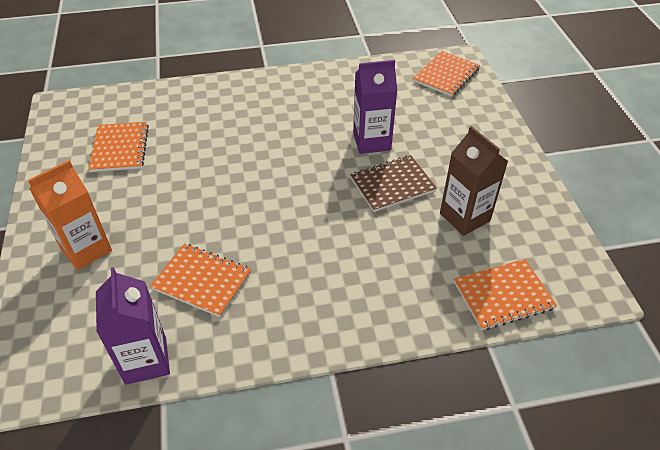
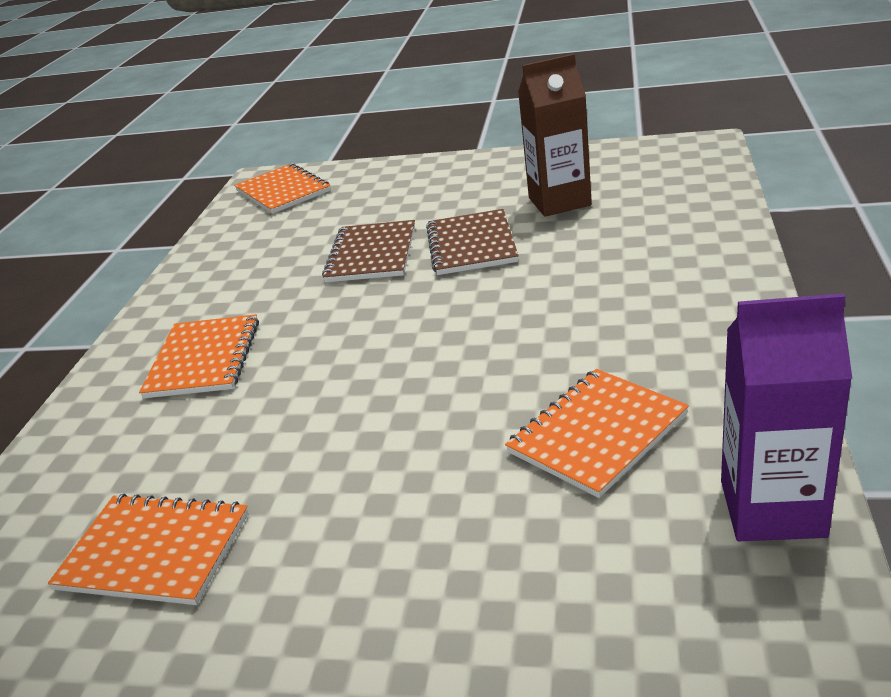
camera: 65 degrees left, 15 degrees down
(86, 249) = (448, 608): orange carton -> none
(371, 141) = (372, 254): purple carton -> brown notebook
(503, 295) = (696, 191): orange notebook -> orange notebook (204, 359)

